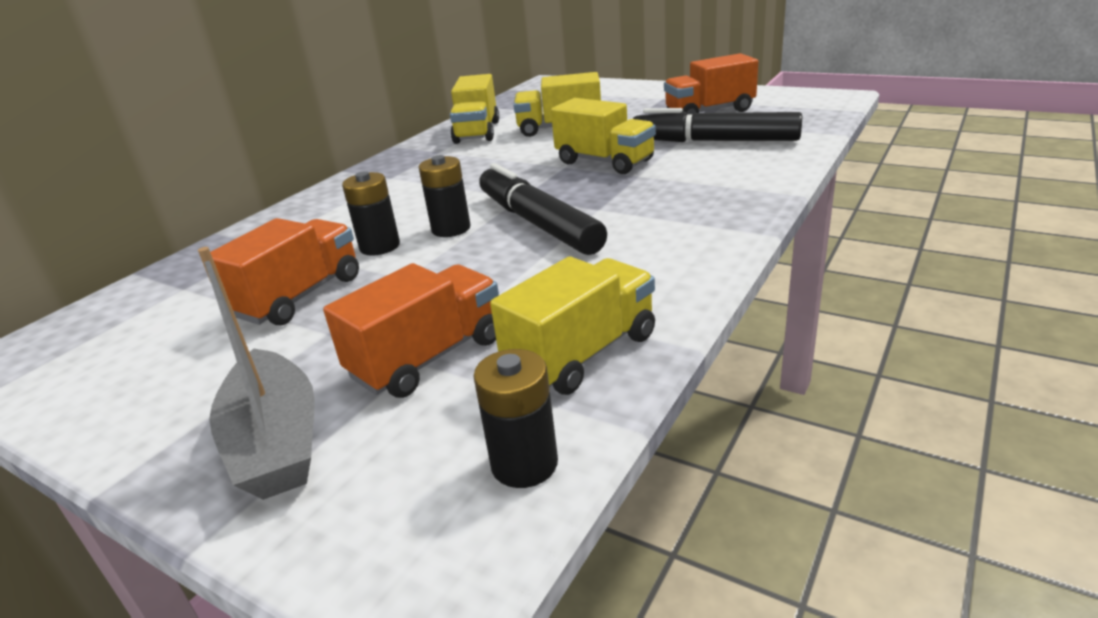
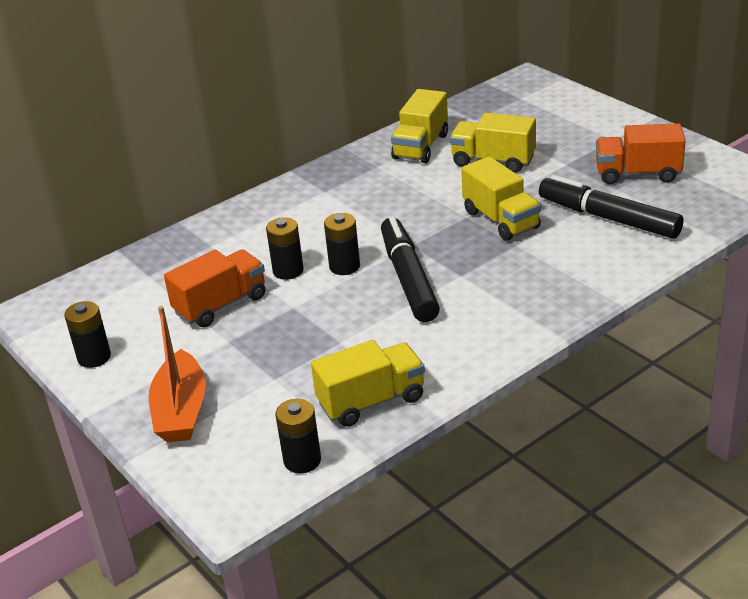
camera: 20 degrees right, 5 degrees up
(105, 402) = (94, 357): none -> black battery
(276, 442) = (181, 411): grey boat -> orange boat
(428, 357) = (282, 378): orange truck -> none

